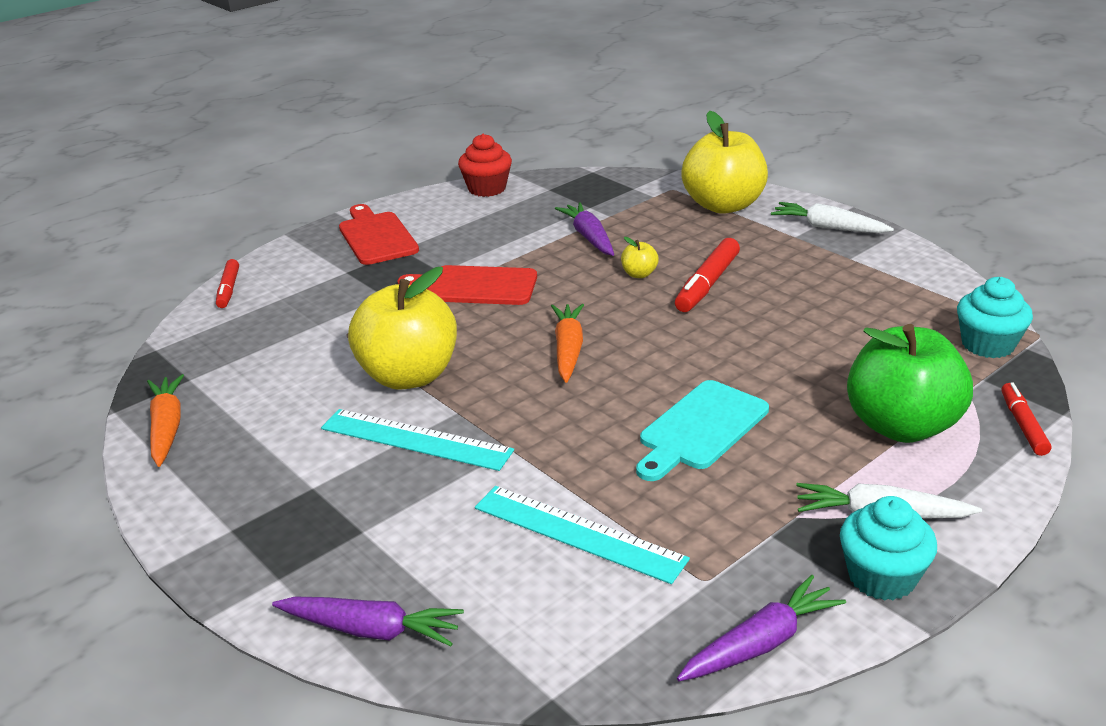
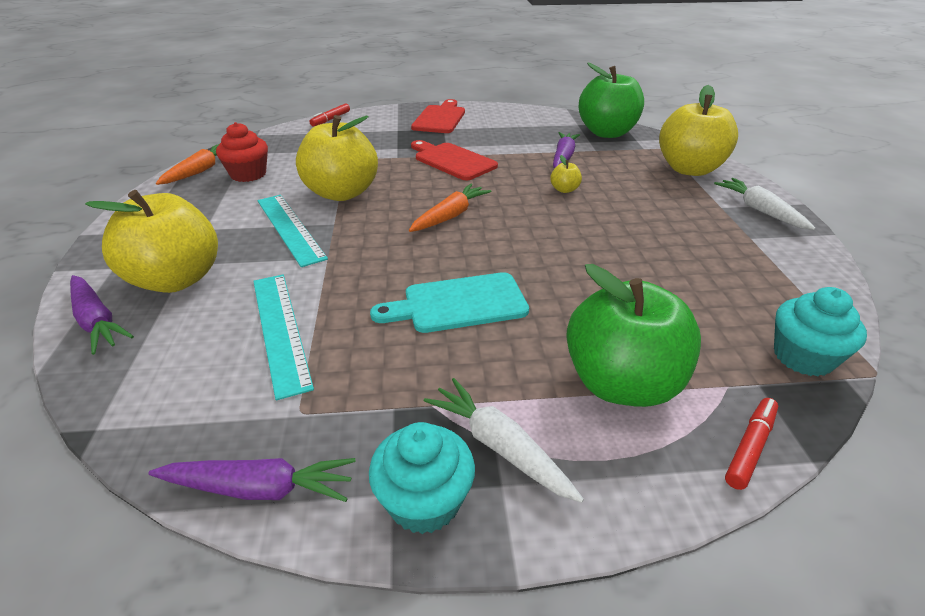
camera: 35 degrees right, 5 degrees up
(383, 549) = (176, 279): none -> yellow apple
(487, 188) = (539, 113): red cupcake -> red cupcake (248, 174)
(593, 190) = (607, 133): none -> green apple
(707, 284) = (604, 213): red marker -> none

